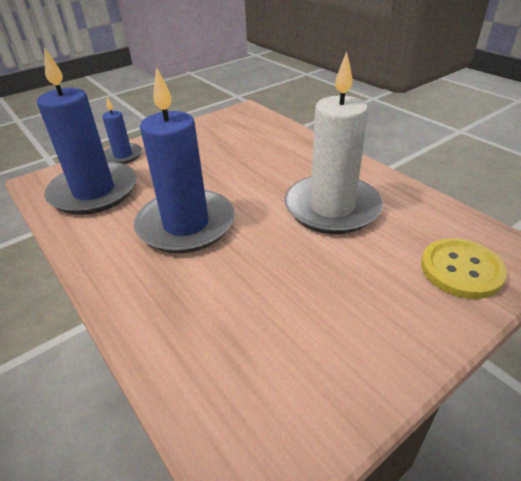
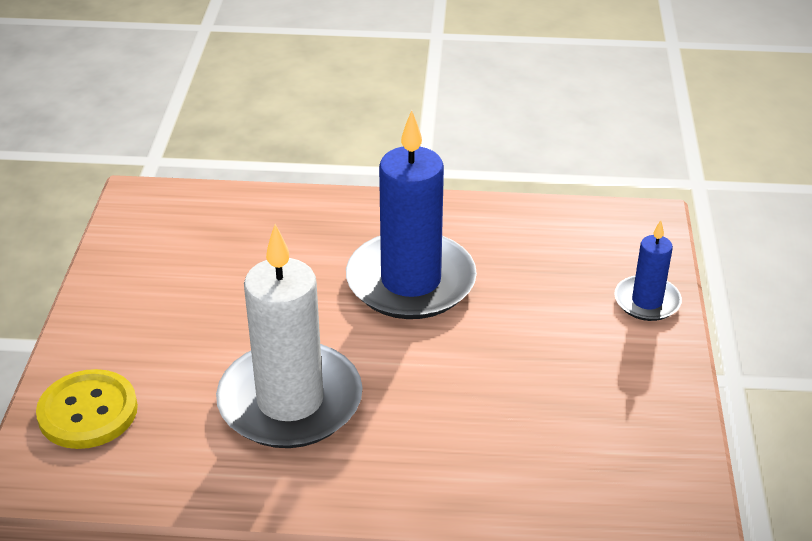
camera: 130 degrees right, 0 degrees up
(94, 192) = (568, 247): blue candle -> none

